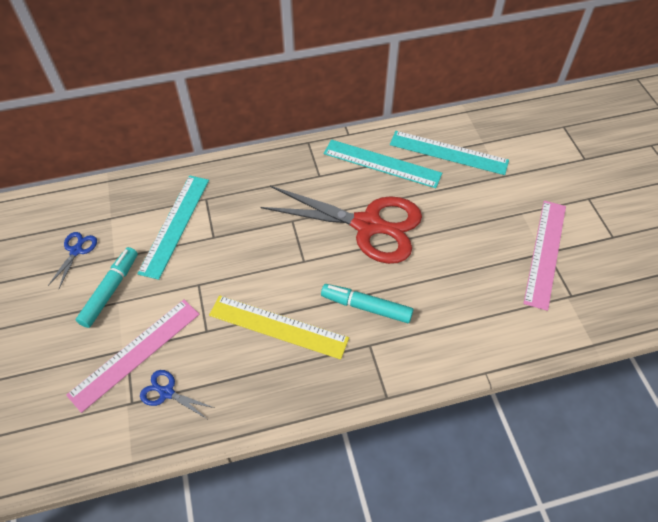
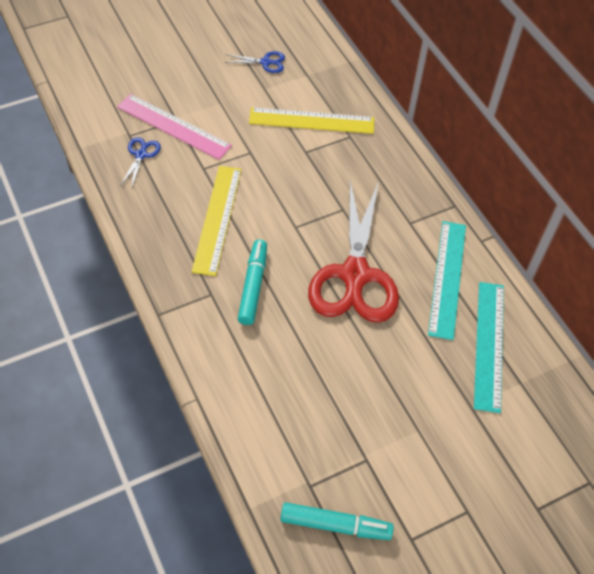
camera: 75 degrees right, 0 degrees up
(110, 290) = (230, 95): turquoise marker -> turquoise marker (335, 525)
(175, 225) = (311, 121): turquoise ruler -> yellow ruler
(545, 252) = (364, 457): pink ruler -> none

